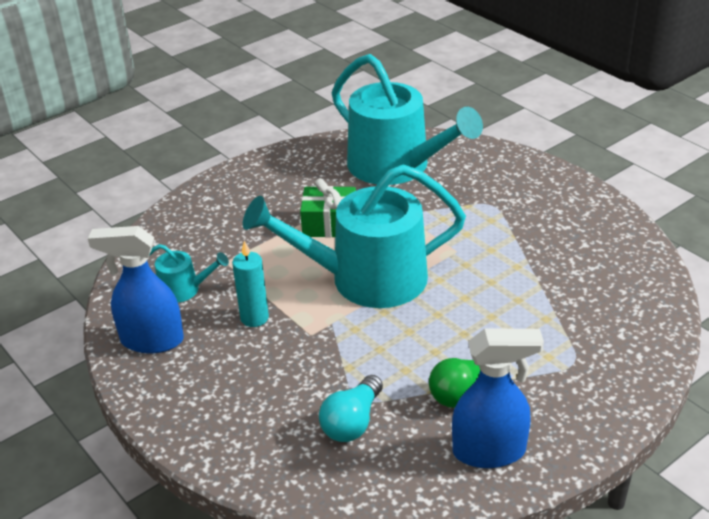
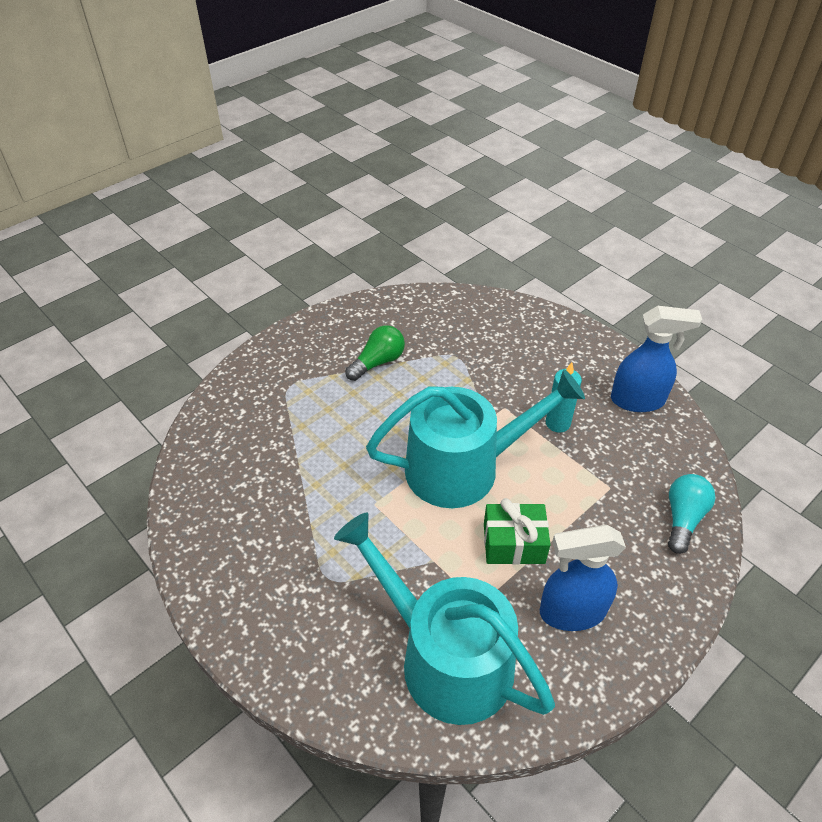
camera: 175 degrees right, 10 degrees up
(184, 289) = (635, 453): turquoise watering can -> none
(352, 422) = (458, 340): turquoise light bulb -> turquoise light bulb (683, 518)
(490, 451) = (363, 323): blue spray bottle -> blue spray bottle (571, 612)

